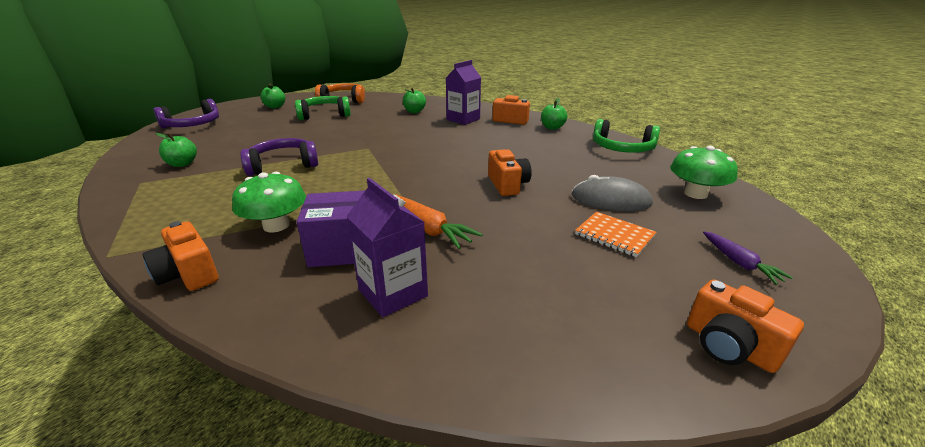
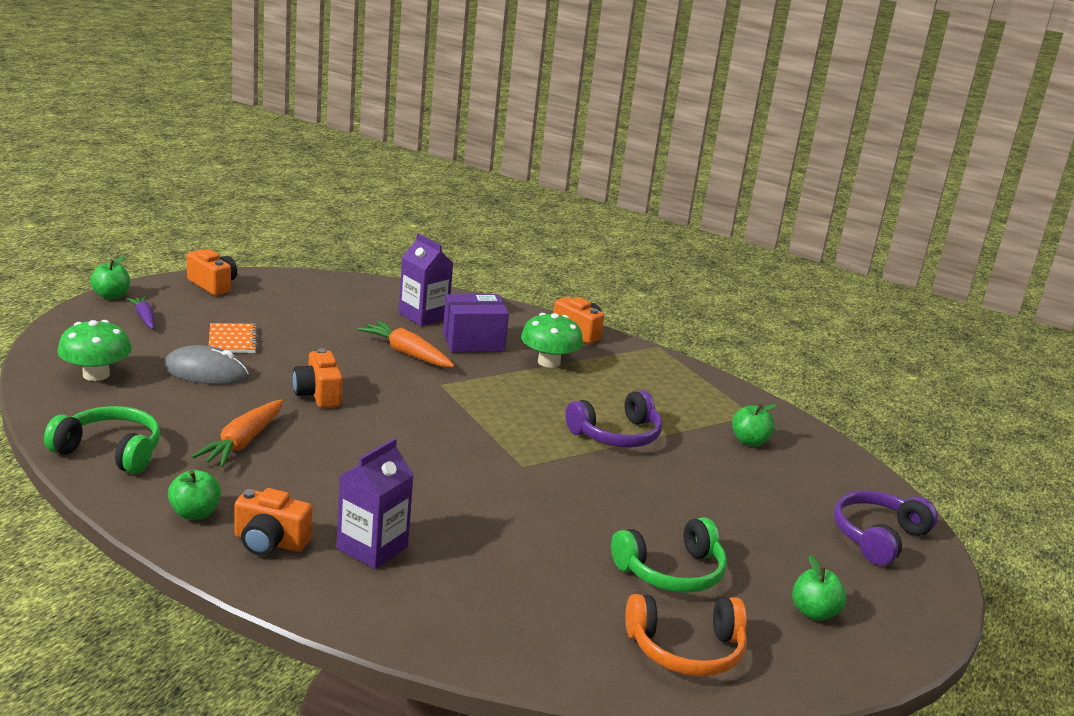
camera: 170 degrees right, 5 degrees down
(414, 111) = (484, 585): green apple -> green apple (111, 296)
(547, 154) = (242, 442): none -> orange carrot
(614, 235) = (232, 340): orange notebook -> orange notebook turned 45 degrees clockwise

